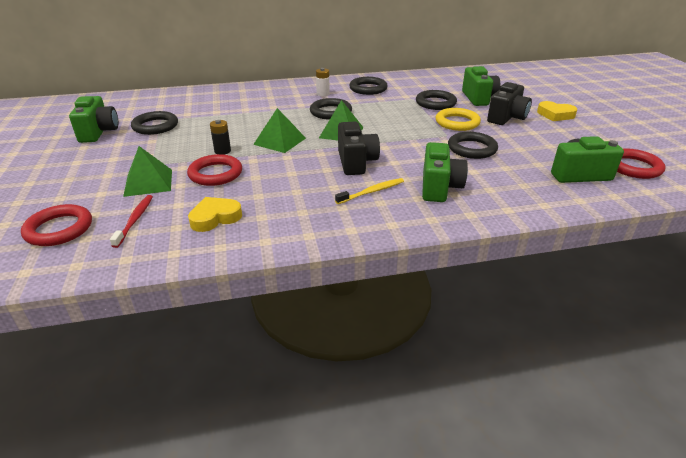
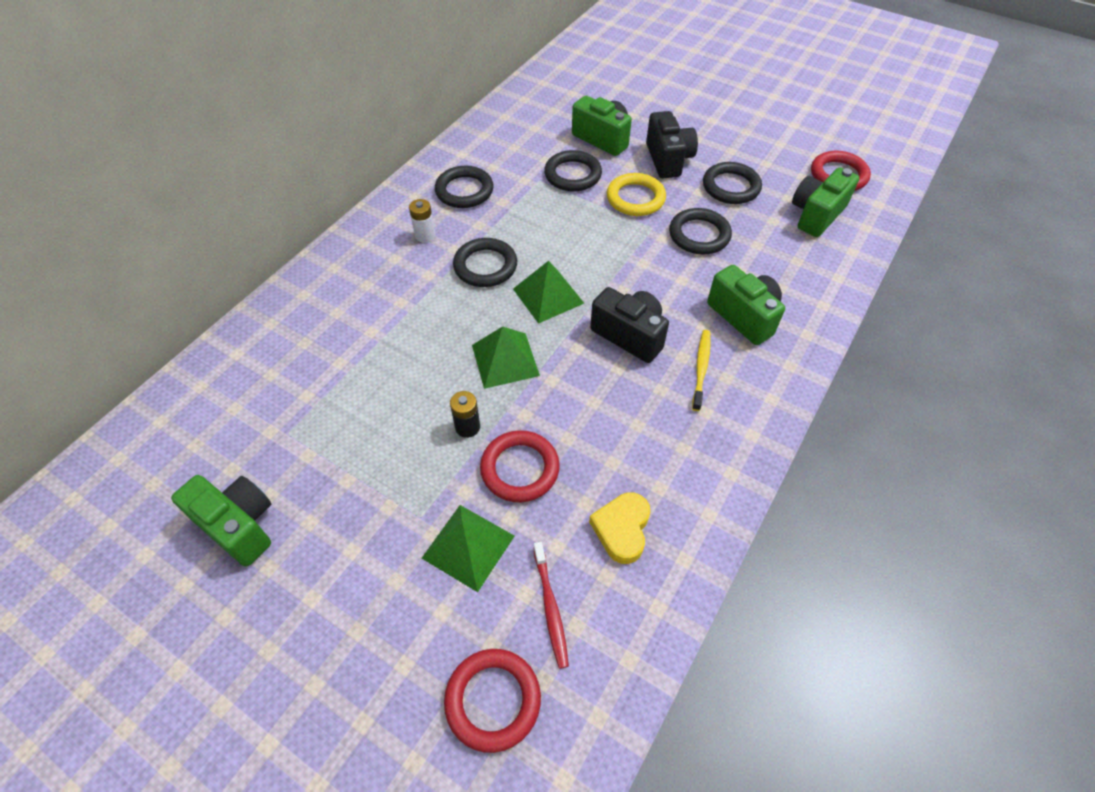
camera: 45 degrees left, 20 degrees up
(135, 220) = (550, 608): red toothbrush -> red toothbrush turned 150 degrees counterclockwise
(155, 126) = (303, 451): black ring -> black ring (731, 187)
(555, 115) = (701, 127): yellow heart -> none

